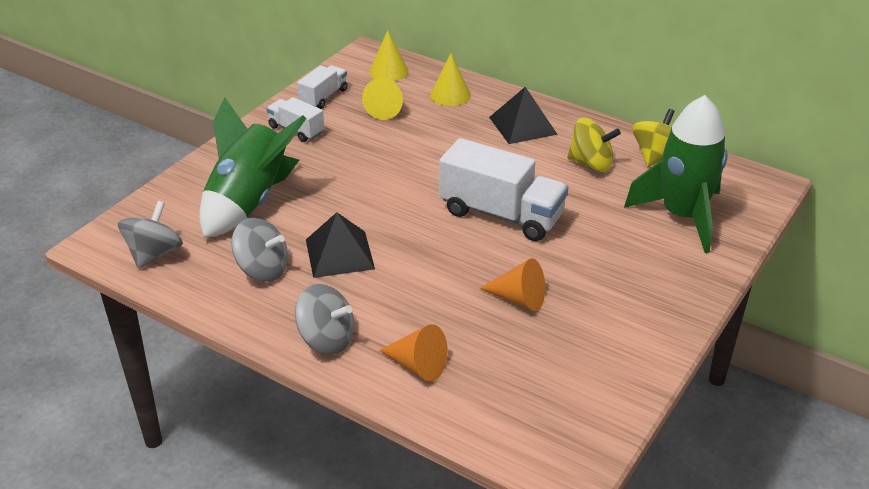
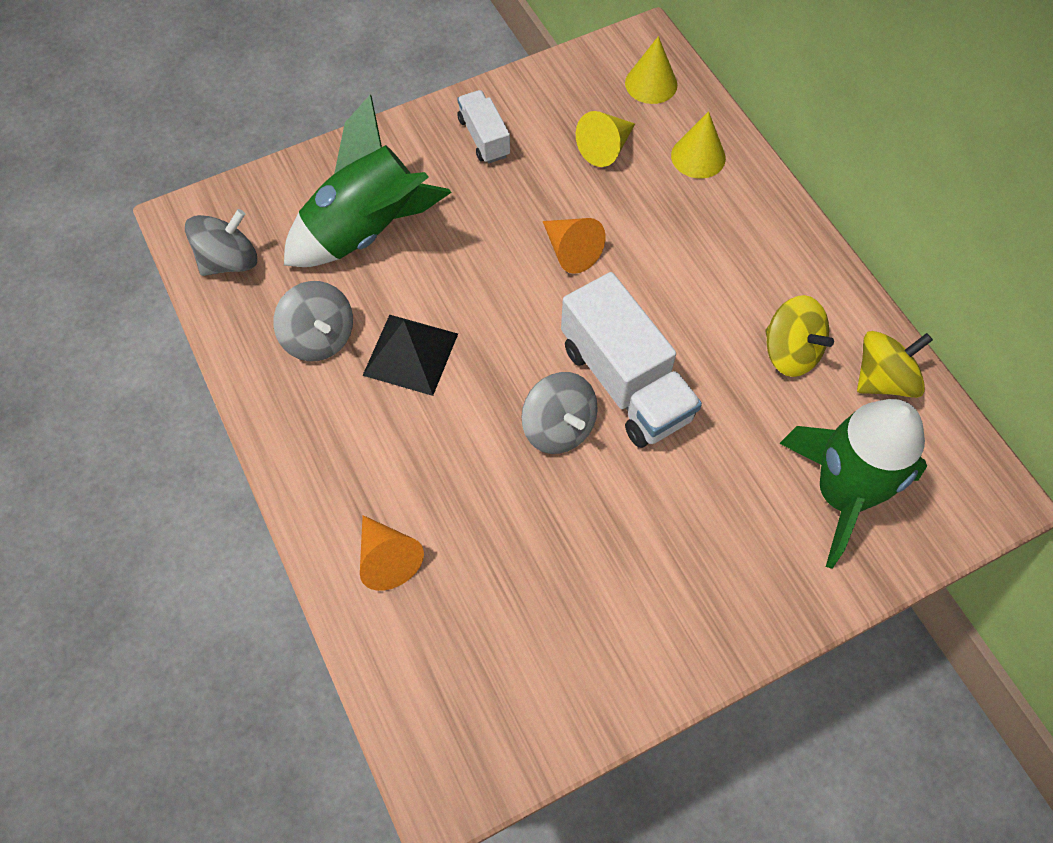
camera: 30 degrees right, 25 degrees up
(323, 97) = (548, 96): white truck -> none
(326, 339) = (321, 471): grey spinning top -> grey spinning top (558, 427)
(518, 299) = (556, 521): orange cone -> orange cone (571, 251)
(523, 125) = (751, 248): black pyramid -> none

